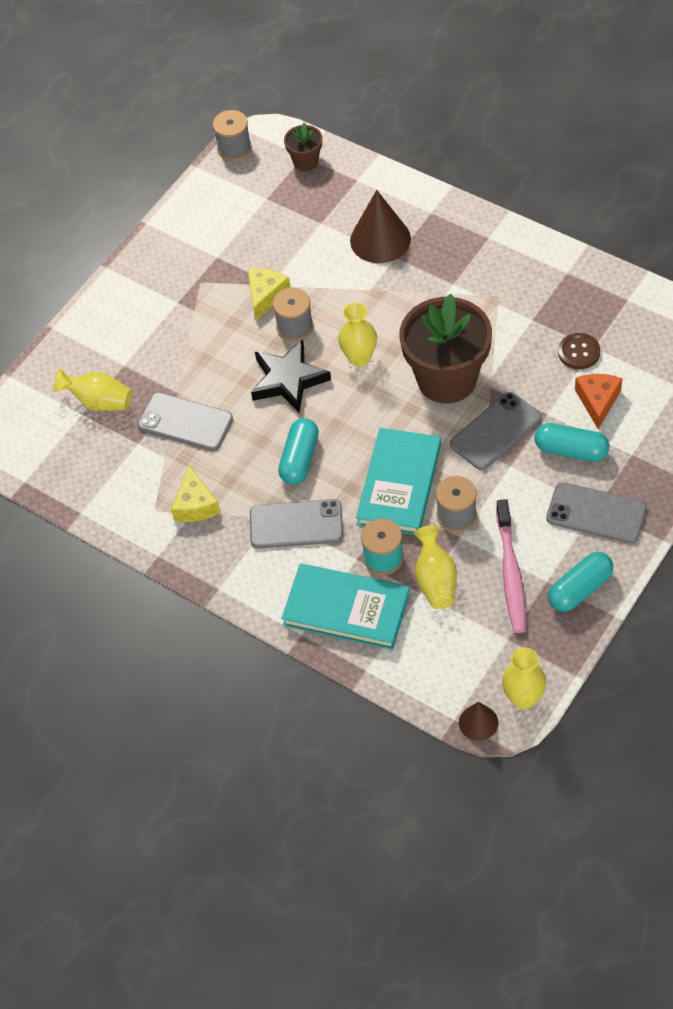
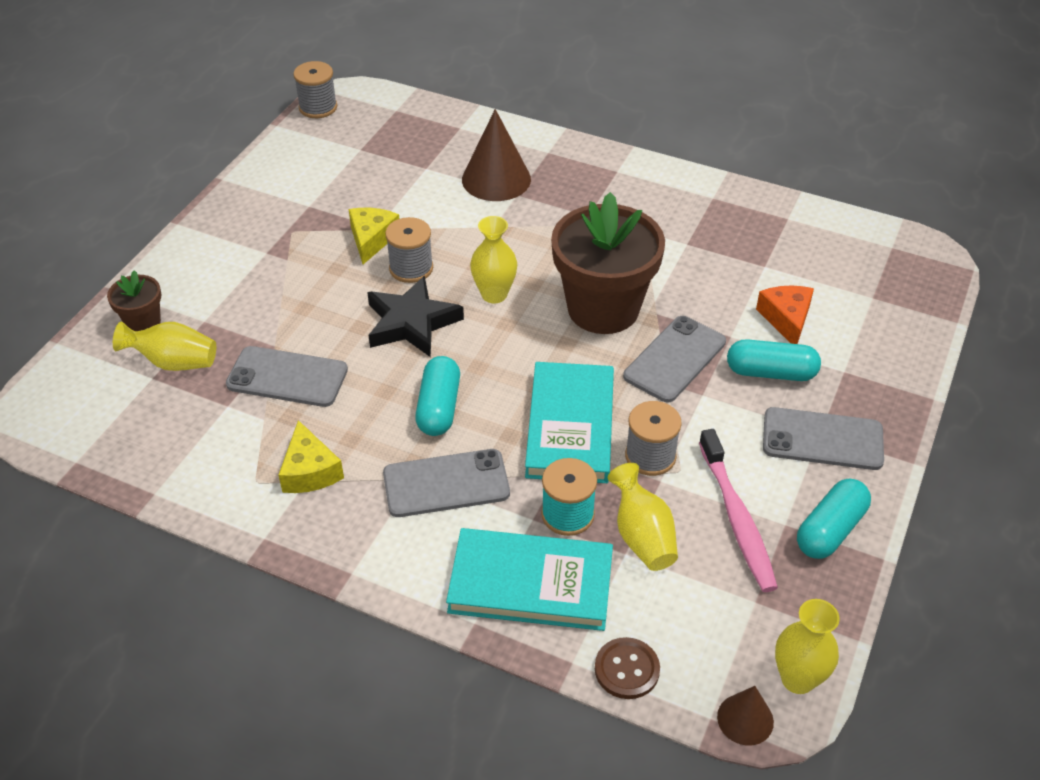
camera: 15 degrees left, 10 degrees down
(305, 161) = (399, 114): brown flower pot -> brown flower pot (143, 323)
(579, 352) = (749, 272): brown button -> brown button (627, 669)

